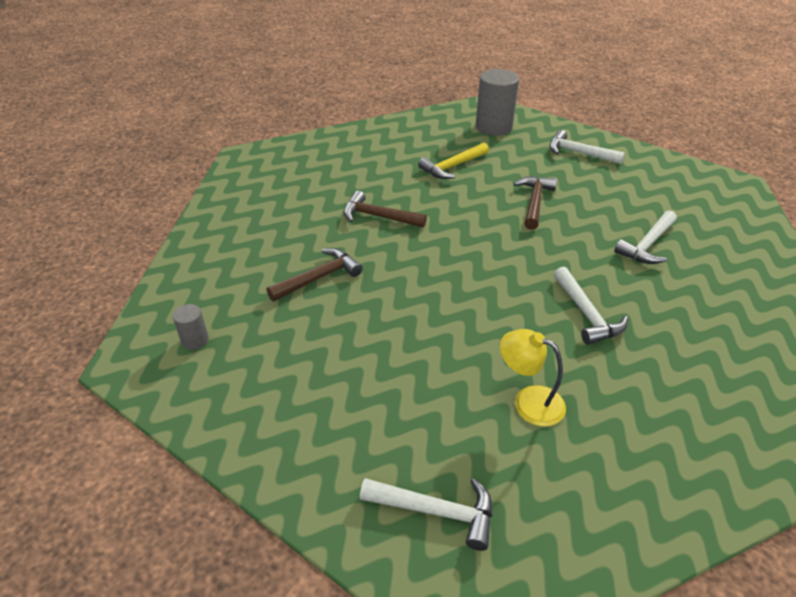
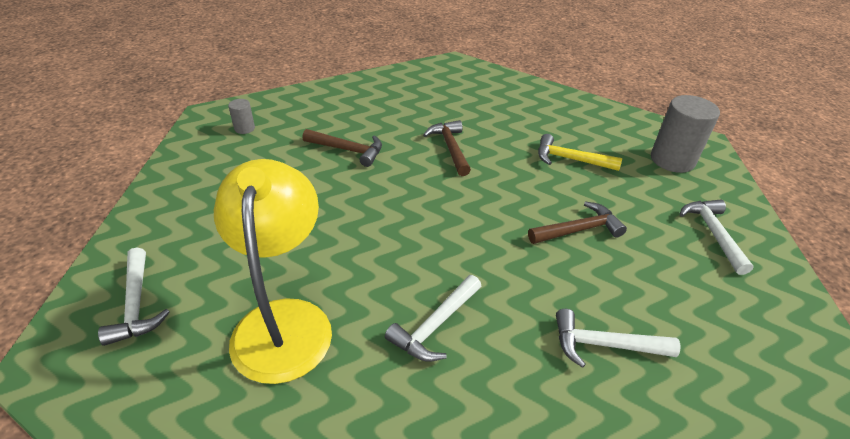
camera: 55 degrees right, 0 degrees up
(528, 401) = (284, 320): yellow lamp -> yellow lamp, size x1.93

